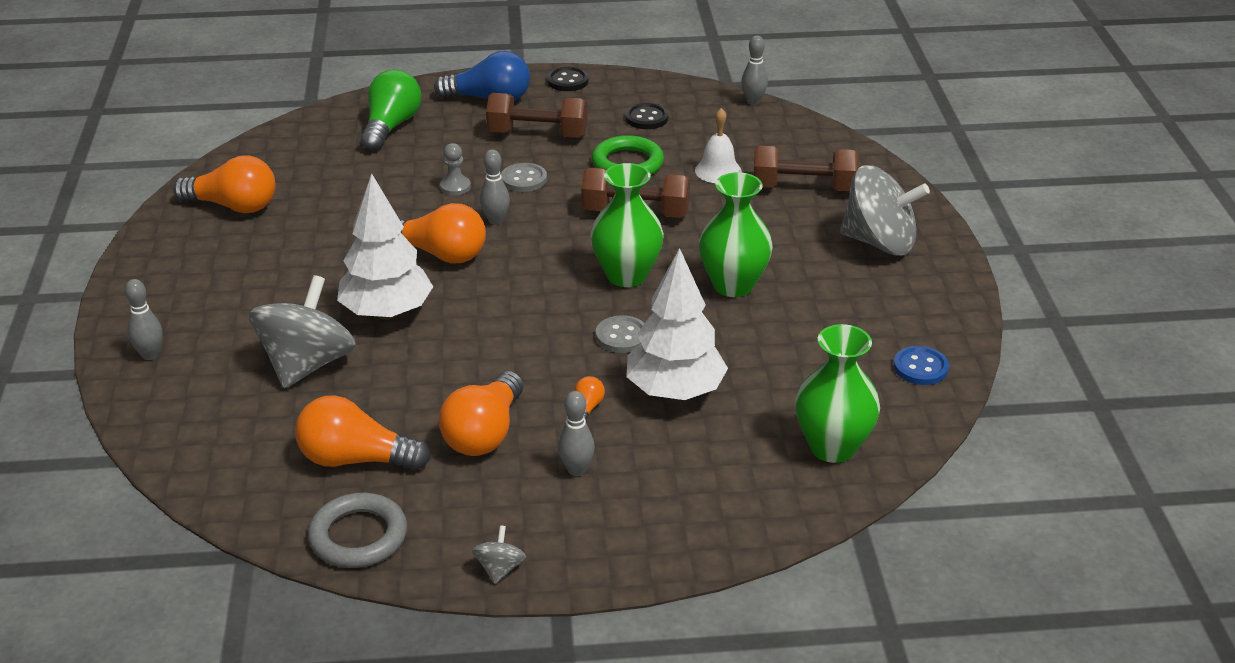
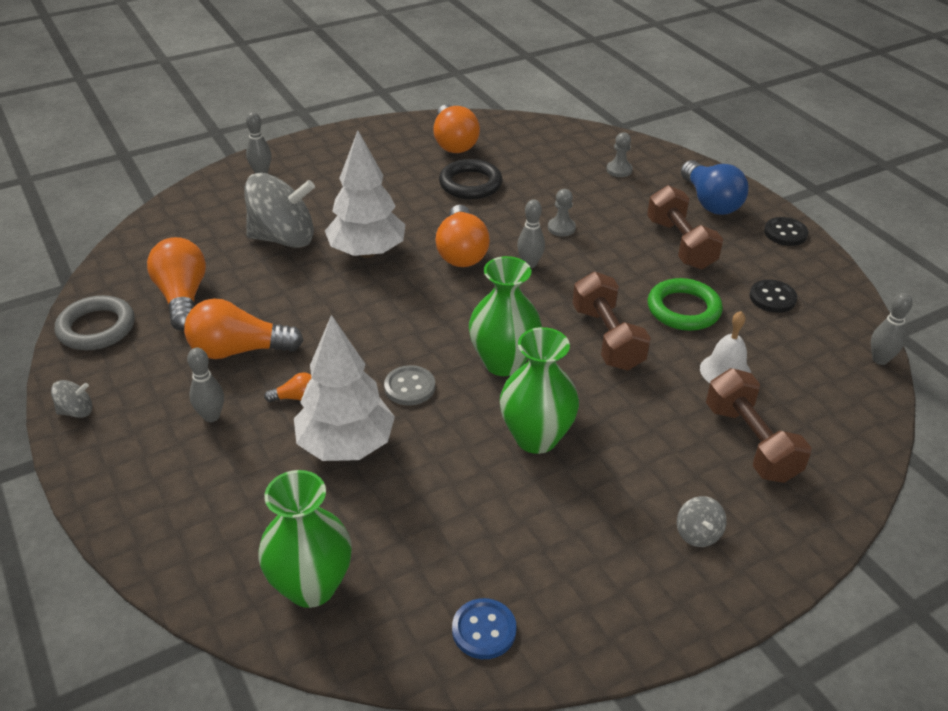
camera: 65 degrees right, 5 degrees up
(326, 217) = (470, 184): none -> black ring
(391, 127) = (619, 170): green light bulb -> grey pawn
(524, 179) = (603, 259): grey button -> none
(879, 242) = (698, 534): grey spinning top -> grey spinning top, size x0.43

